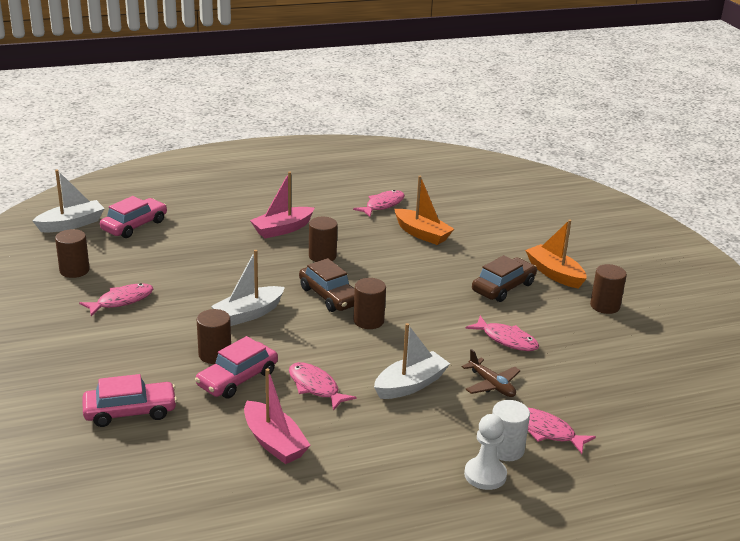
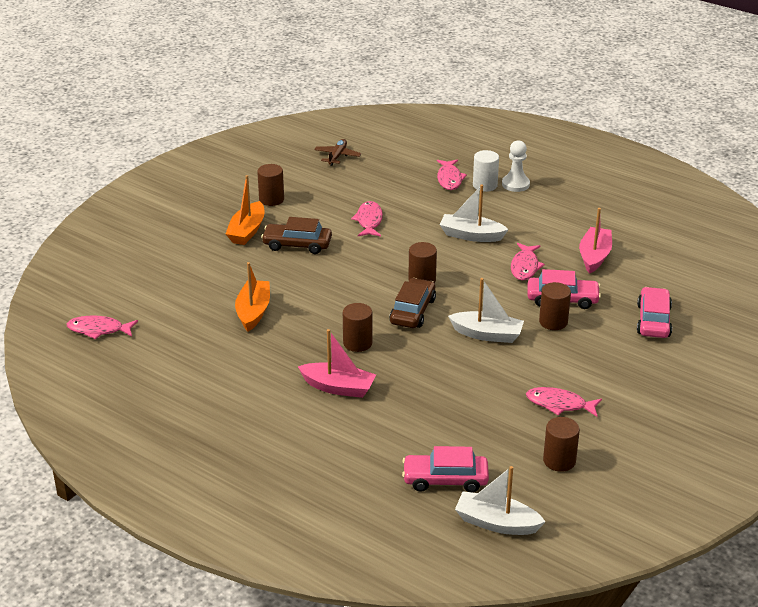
camera: 125 degrees left, 5 degrees up
(130, 411) = (653, 321): pink car -> pink car turned 60 degrees clockwise
(382, 205) = (220, 355): pink fish -> pink fish (99, 330)
(491, 385) = (429, 209): brown plane -> brown plane (337, 156)

